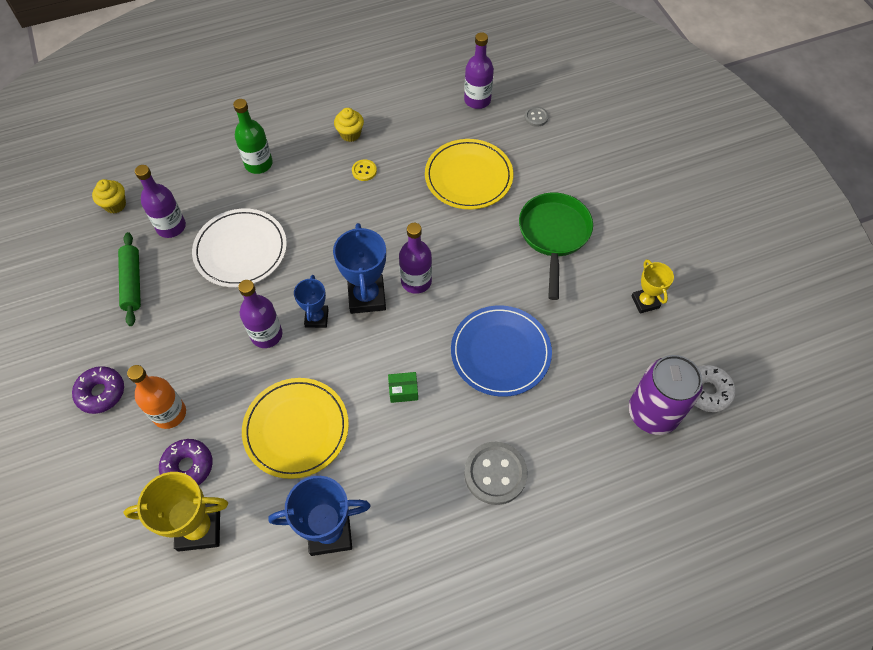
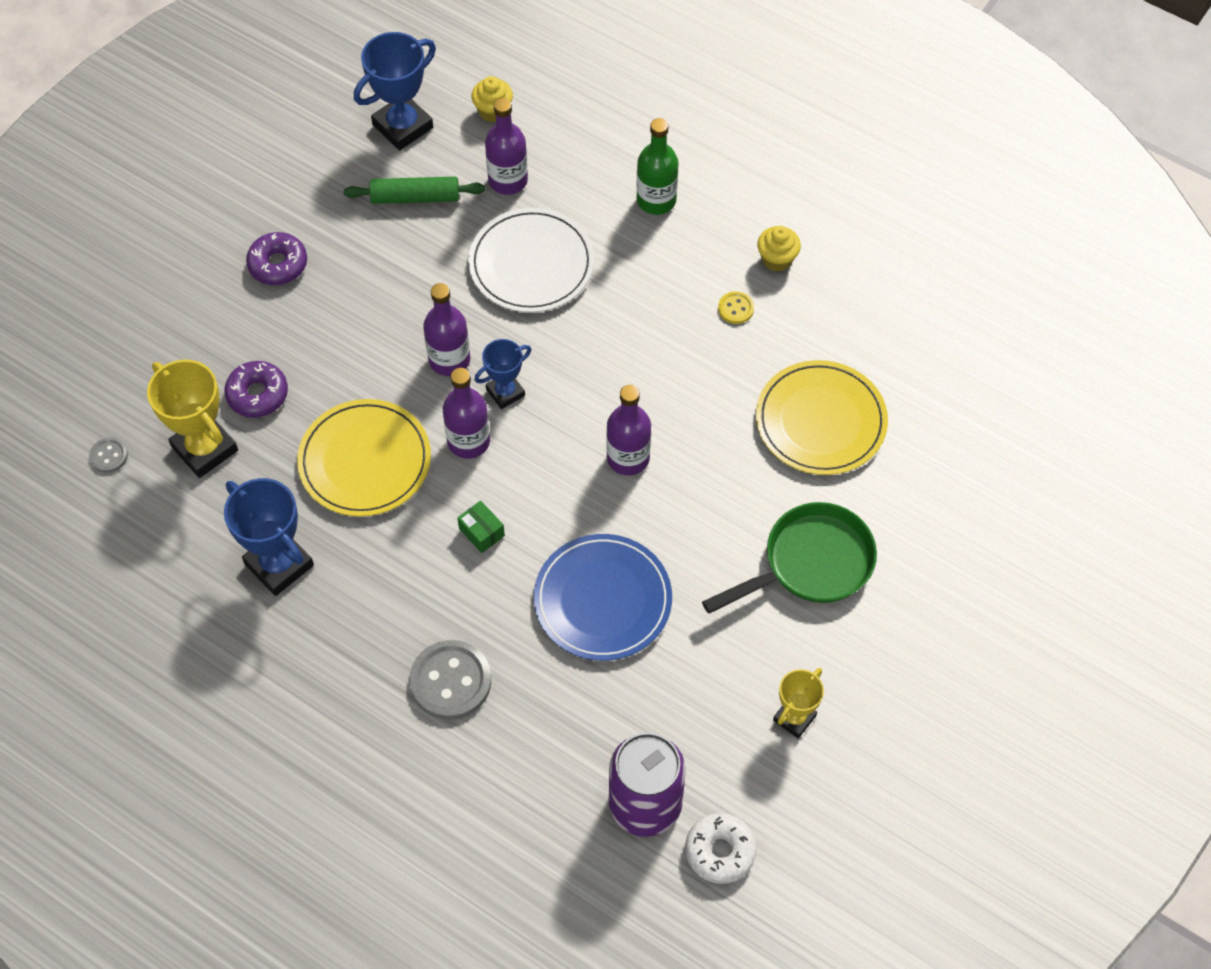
camera: 55 degrees right, 0 degrees up
(132, 282) = (415, 197): green rolling pin -> green rolling pin turned 45 degrees clockwise
(169, 413) = (299, 338): orange bottle -> none
(367, 297) = (569, 422): blue trophy -> blue trophy (403, 126)
(477, 100) = (950, 358): purple bottle -> purple bottle (468, 441)
(536, 117) = (980, 439): grey button -> grey button (109, 456)

